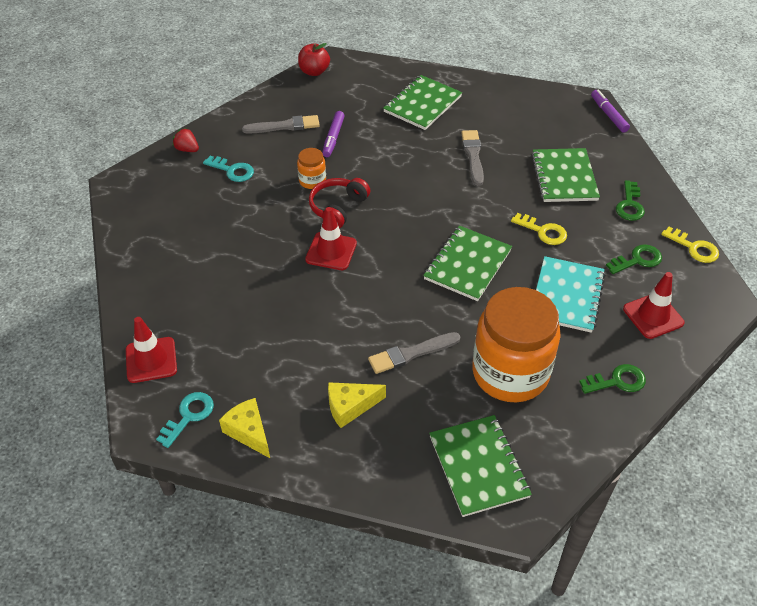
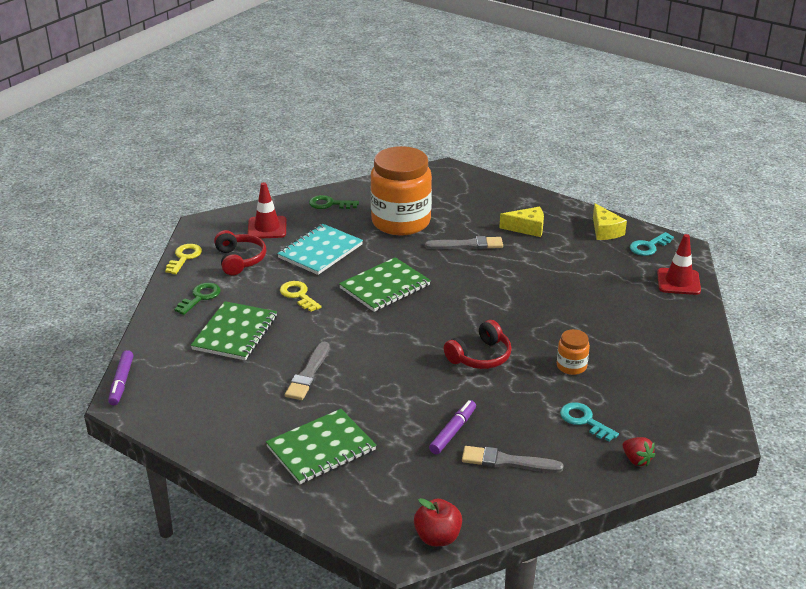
camera: 160 degrees left, 15 degrees down
(312, 181) = (496, 389): orange jar -> orange jar (571, 366)
(331, 251) = (502, 322): red traffic cone -> none
(478, 466) = (454, 189): green notebook -> none
(637, 260) = (239, 260): green key -> red headphones
(694, 248) = (184, 257): yellow key -> yellow key turned 45 degrees clockwise

